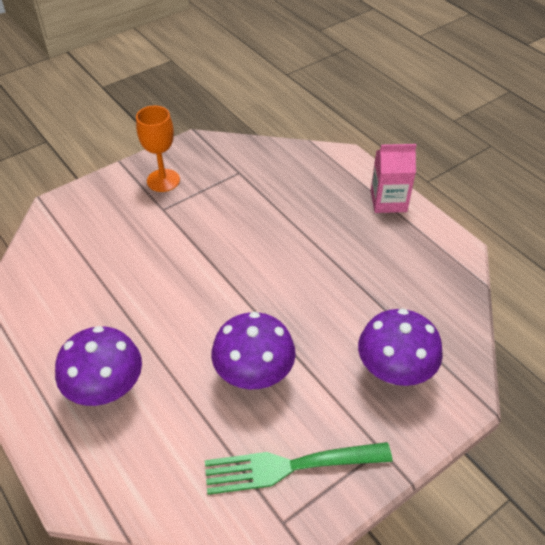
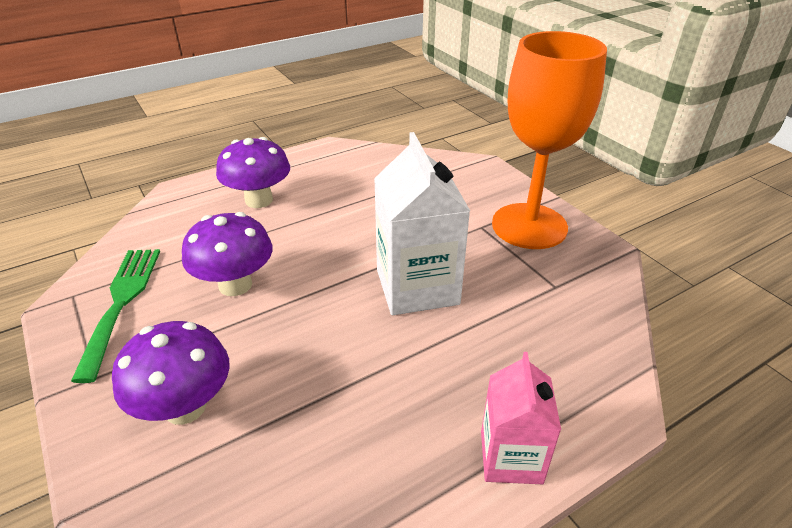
camera: 95 degrees right, 10 degrees down
(163, 180) = (529, 226): orange goblet -> orange goblet, size x1.92
(246, 247) = (417, 287): none -> white carton

